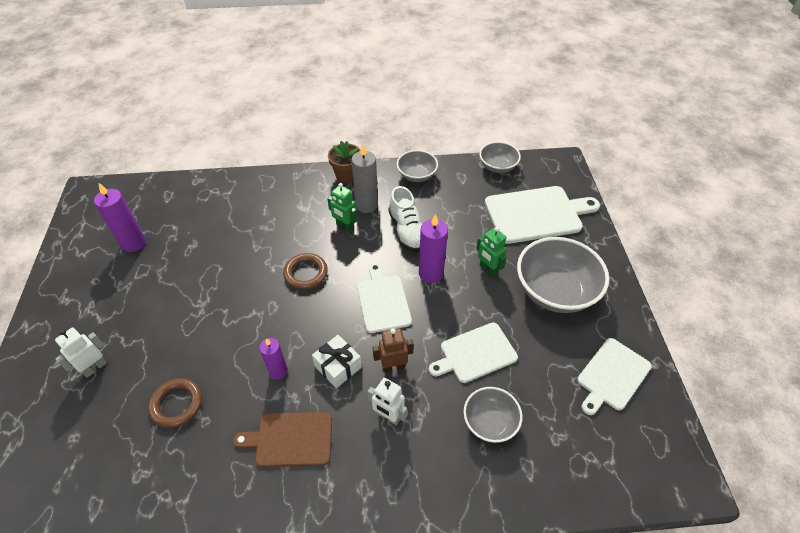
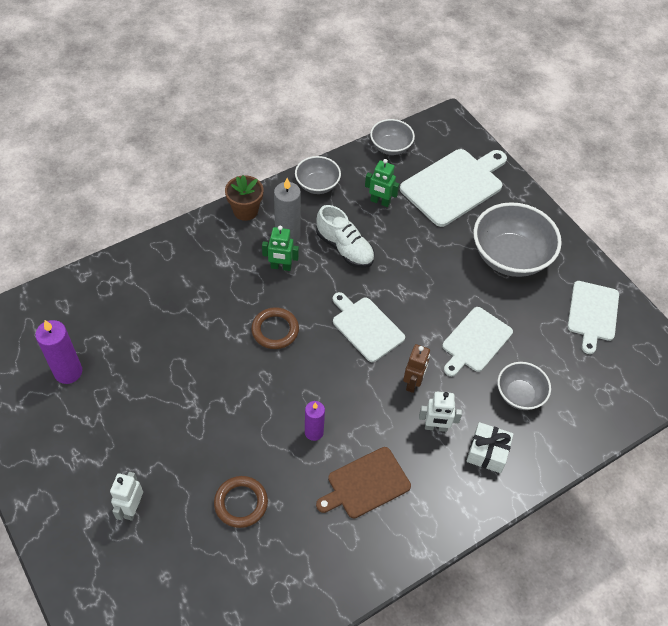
camera: 30 degrees left, 5 degrees up
(338, 366) = (365, 404): white gift -> white gift (487, 452)
(393, 366) = (413, 383): brown robot -> brown robot turned 150 degrees clockwise
(431, 273) = (393, 283): purple candle -> none
(488, 269) = (442, 258): green robot -> green robot (380, 202)

